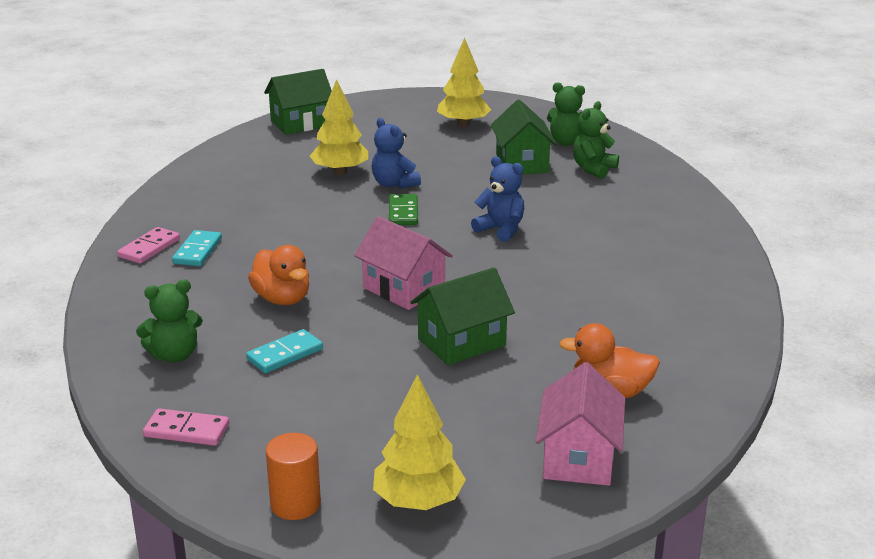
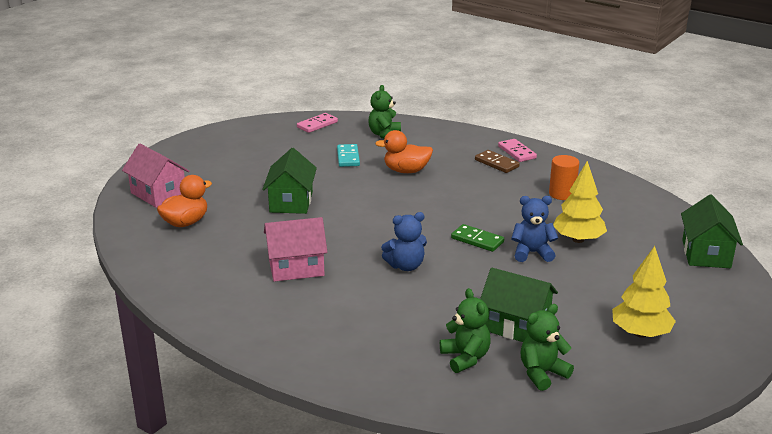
camera: 125 degrees right, 0 degrees up
(197, 251) = (496, 163): turquoise domino -> brown domino
(295, 504) = (234, 132): orange cylinder -> orange cylinder (562, 194)
(404, 289) = (370, 205): pink house -> pink house (296, 267)
(418, 501) = (195, 153): yellow tree -> none

